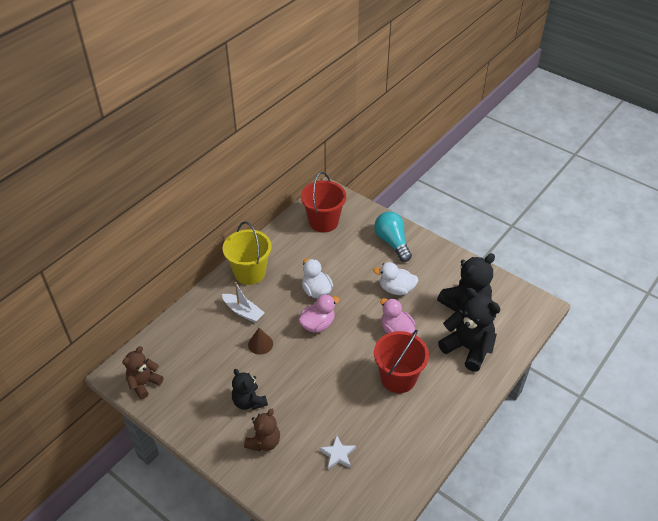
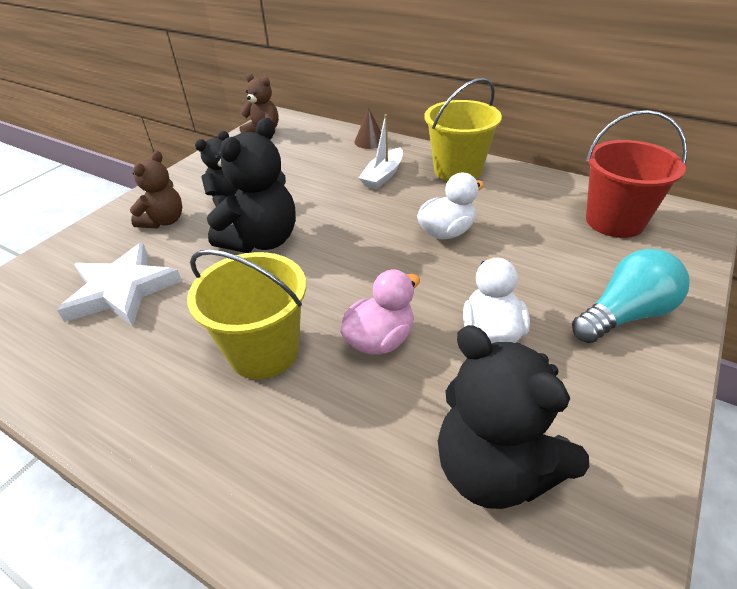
camera: 85 degrees right, 5 degrees down
(260, 344) = (328, 196): brown cone -> brown cone (370, 141)
(264, 442) = (164, 221): brown teddy bear -> brown teddy bear turned 90 degrees counterclockwise
(317, 324) = (374, 242): pink duck -> none
(337, 454) = (122, 290): white star -> white star, size x1.90
(398, 378) = (264, 351): red bucket -> yellow bucket
(468, 348) = (349, 478): black teddy bear -> black teddy bear (262, 240)

